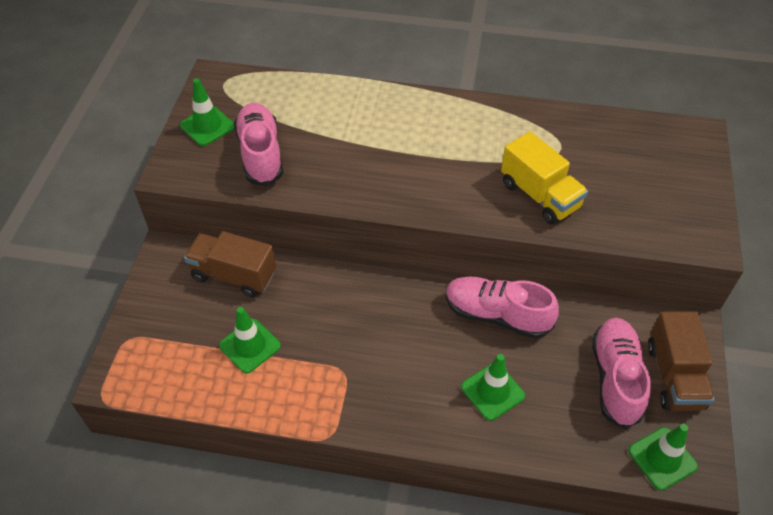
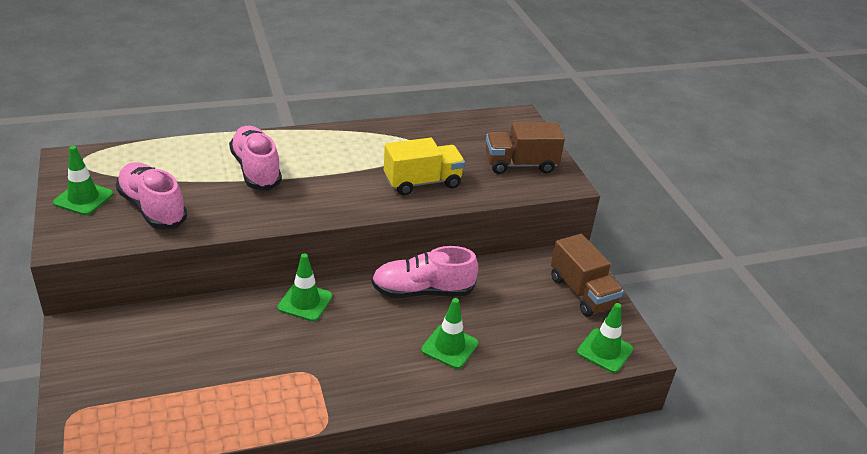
camera: 30 degrees left, 15 degrees down
(234, 275) = (159, 328): brown truck -> brown truck (520, 164)
(250, 346) = (207, 380): green traffic cone -> green traffic cone (305, 302)
(539, 195) = (422, 182): yellow truck -> yellow truck turned 45 degrees counterclockwise
(615, 378) = (540, 308): pink shoe -> pink shoe (256, 170)

